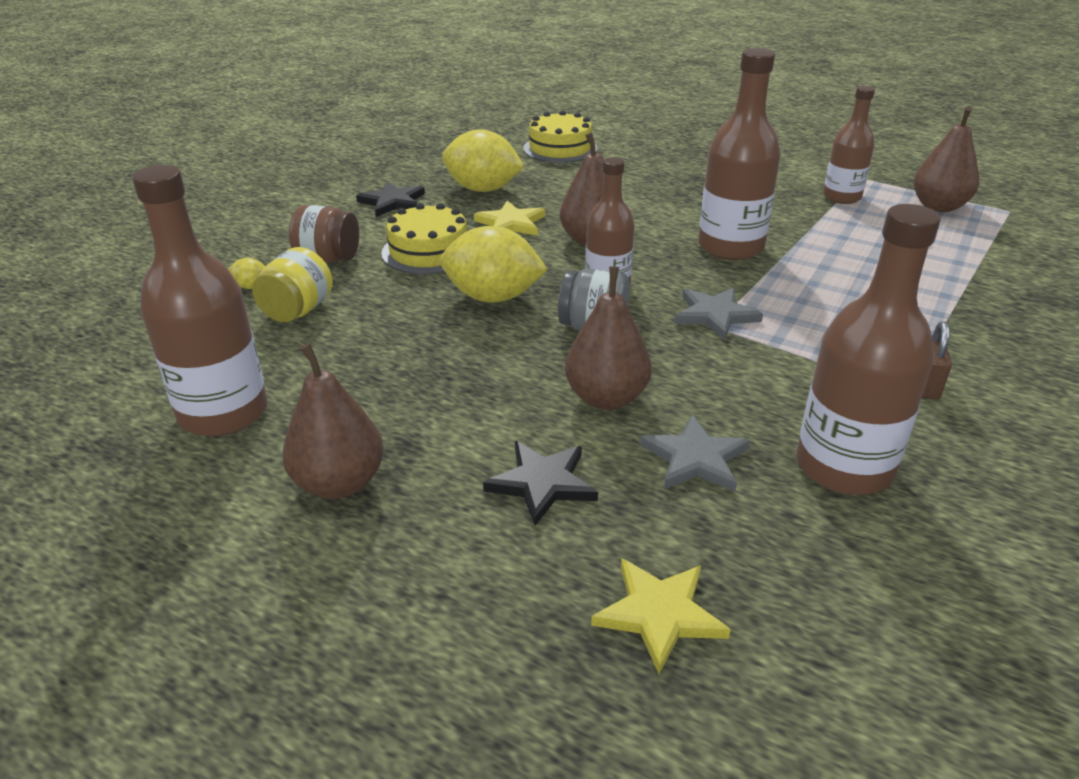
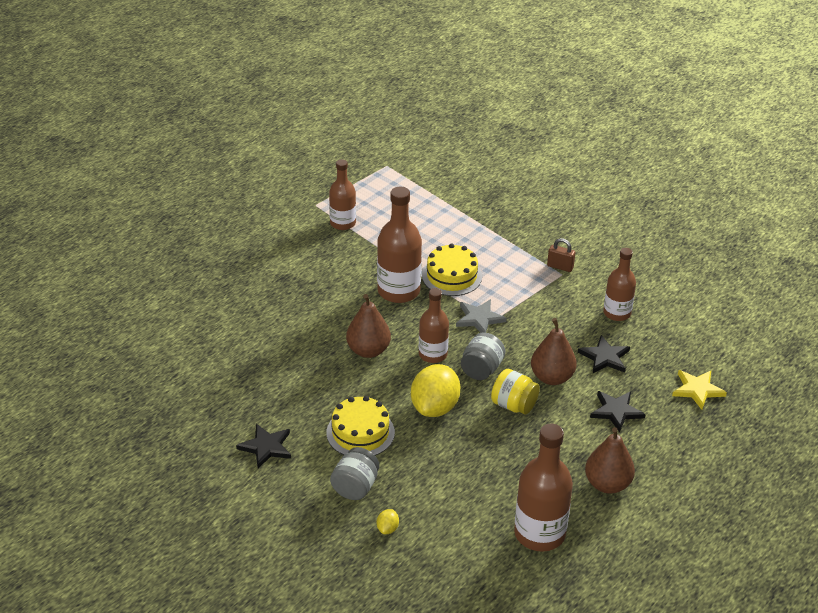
camera: 80 degrees left, 5 degrees up
(298, 311) = (428, 503): yellow jar -> yellow jar (513, 405)
(328, 258) = (355, 487): brown jar -> grey jar
(483, 189) = (261, 393): yellow lemon -> none
(511, 223) = (329, 385): yellow star -> none
(560, 148) = (193, 338): yellow cake -> yellow cake (451, 276)
(695, 458) = (605, 357): grey star -> black star
(844, 467) = (617, 313): brown bottle -> brown bottle, size x0.64
(938, 207) = (371, 189): brown pear -> none

